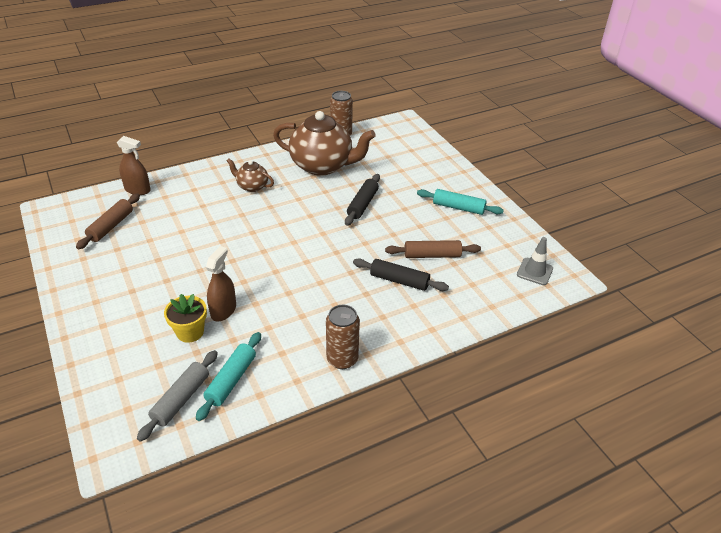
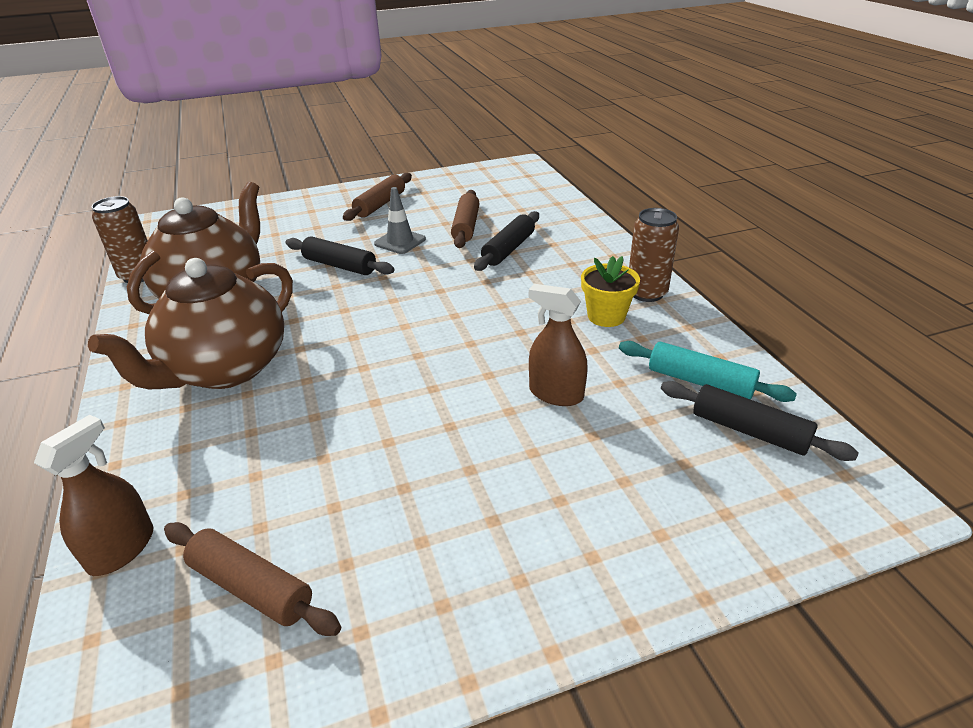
camera: 80 degrees left, 5 degrees down
(181, 399) = (749, 431): grey rolling pin -> black rolling pin
(190, 332) = (606, 429): yellow flower pot -> yellow flower pot (606, 316)
(252, 186) = (225, 369): brown teapot -> brown teapot, size x2.04
(458, 207) = (380, 205): turquoise rolling pin -> brown rolling pin
(534, 271) = (506, 178): grey traffic cone -> grey traffic cone (400, 241)

